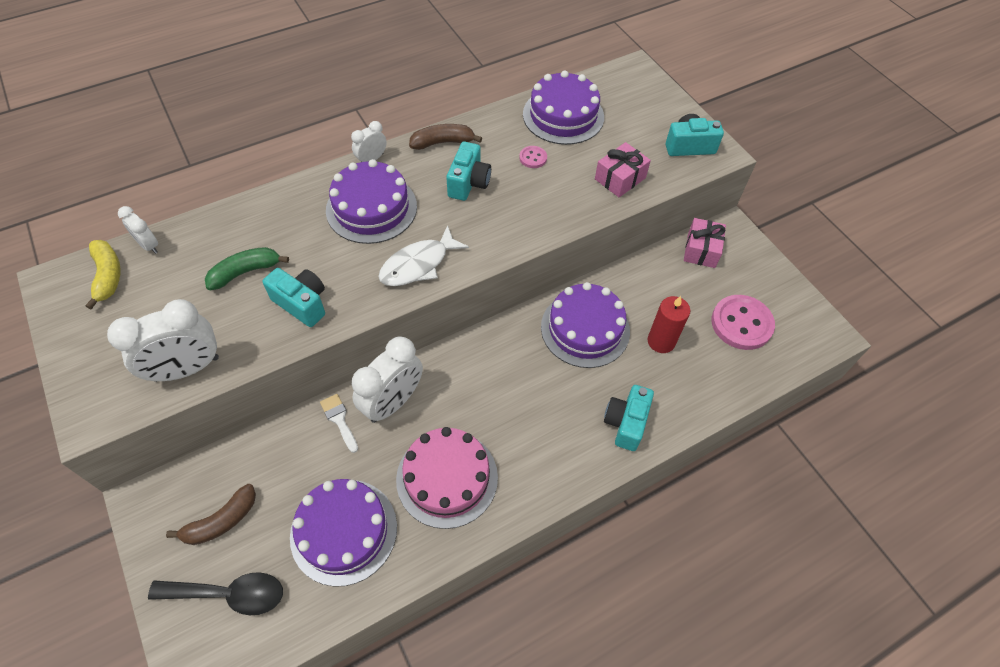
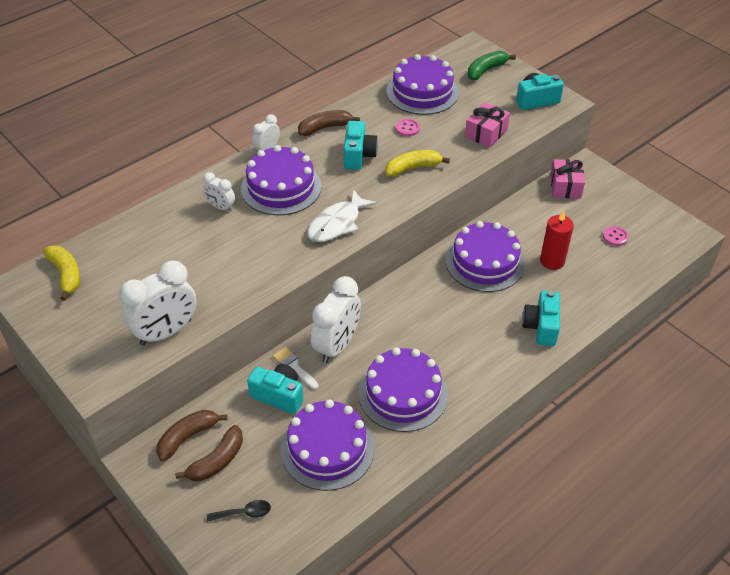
camera: 10 degrees left, 10 degrees down
(149, 245) = (93, 246): white clock -> white clock (221, 207)
(200, 484) = (188, 437): none -> brown banana
(229, 594) = (244, 513): black spoon -> black spoon, size x0.54
(245, 272) = (188, 252): green banana -> green banana (486, 70)
(302, 303) = (247, 268): turquoise camera -> turquoise camera (279, 395)
(447, 478) = (403, 393): pink cake -> purple cake
(524, 209) = (413, 168): none -> yellow banana
(741, 323) = (615, 237): pink button -> pink button, size x0.47

